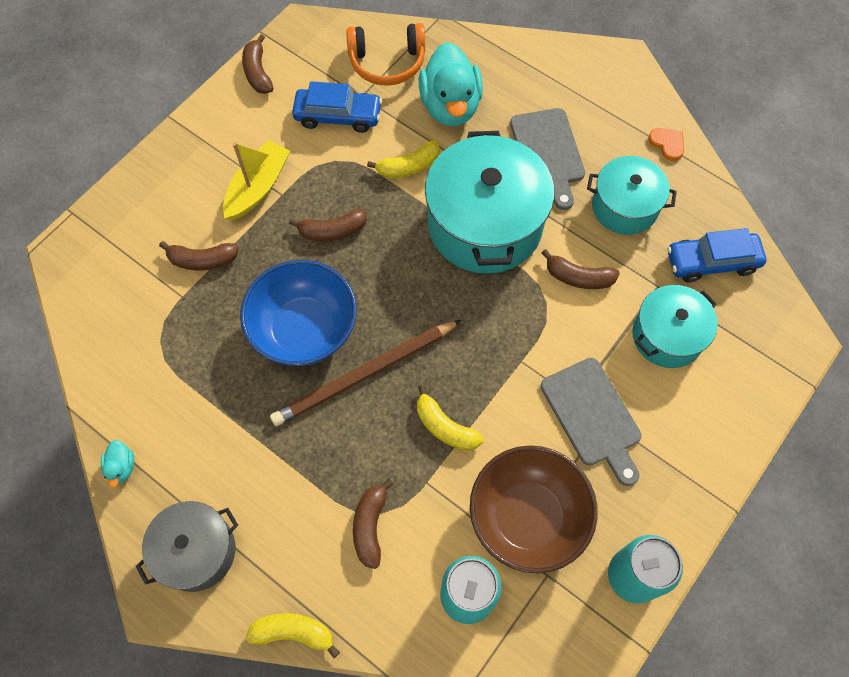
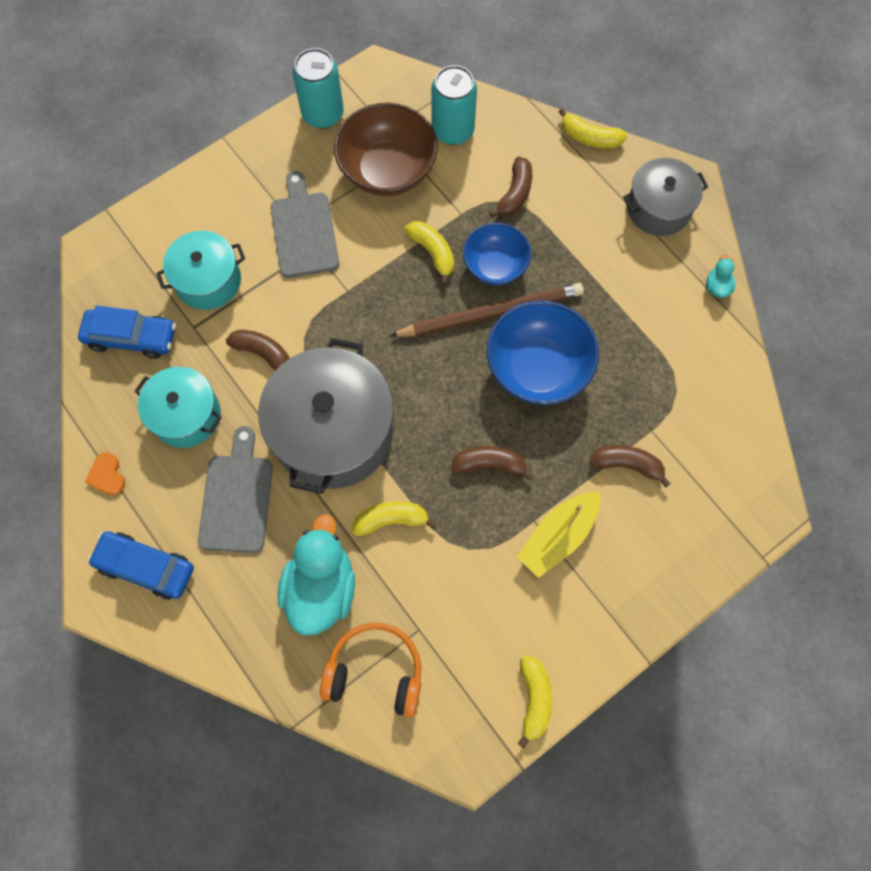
camera: 165 degrees left, 5 degrees up
(258, 72) = (534, 698): brown banana -> yellow banana
(338, 116) = (452, 608): blue car -> blue car (146, 567)
(372, 429) = (495, 266): none -> blue bowl
(484, 224) = (333, 432): turquoise pot -> grey pot

